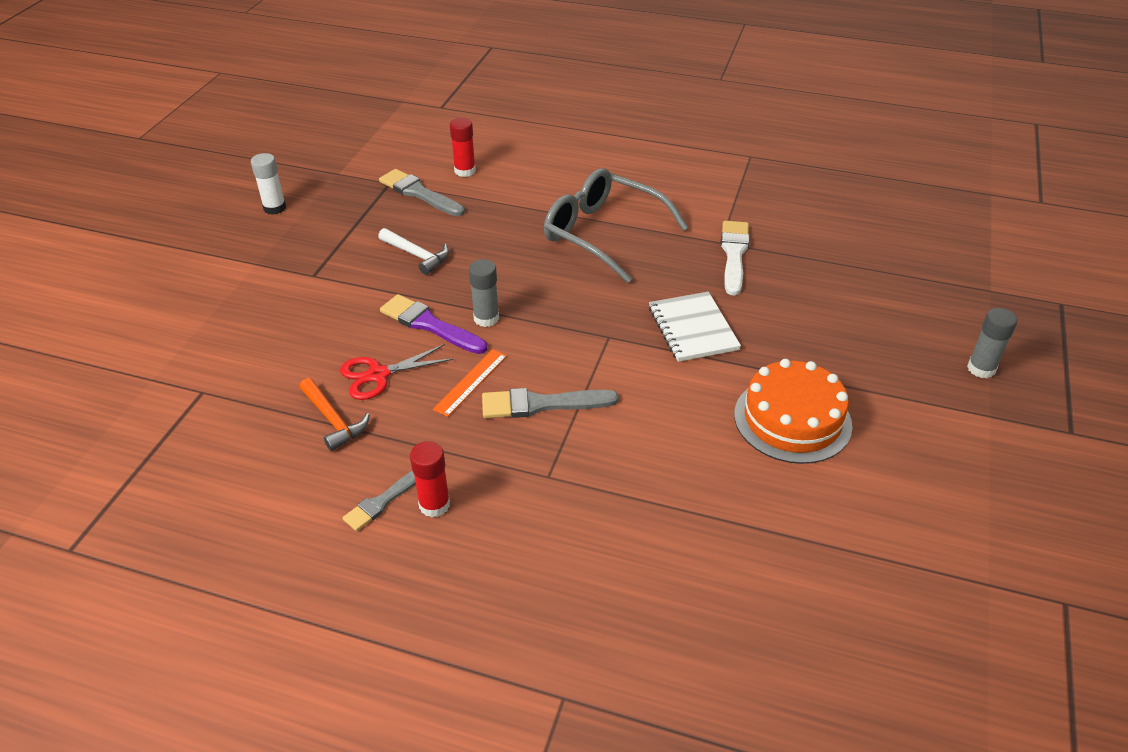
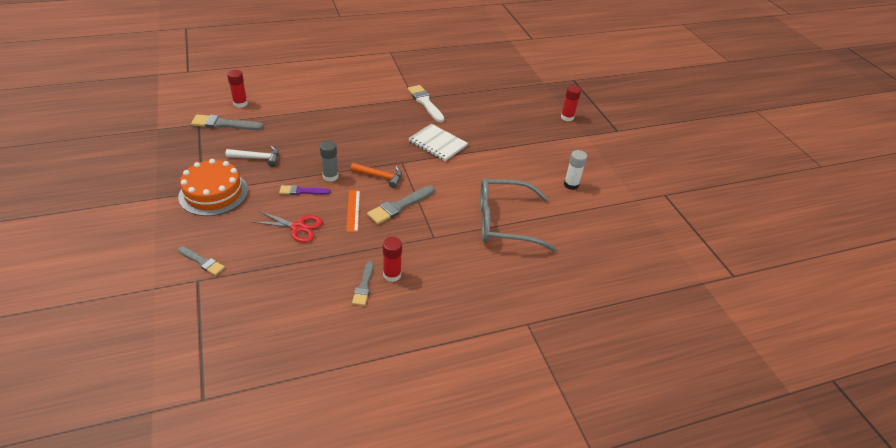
camera: 40 degrees left, 0 degrees up
(229, 370) = (202, 262): none -> grey brush
(275, 208) = (133, 162): white glue stick -> white glue stick (571, 185)
(333, 420) = (296, 260): orange hammer -> orange hammer (380, 177)
(378, 375) = (298, 227): red scissors -> red scissors turned 105 degrees counterclockwise
(429, 325) = (302, 191): purple brush -> purple brush, size x0.64
(603, 233) = (352, 113): grey glasses -> grey glasses (504, 222)
(792, 419) = (515, 167): orange cake -> orange cake (213, 193)
(981, 369) = (567, 117): grey glue stick -> red glue stick

